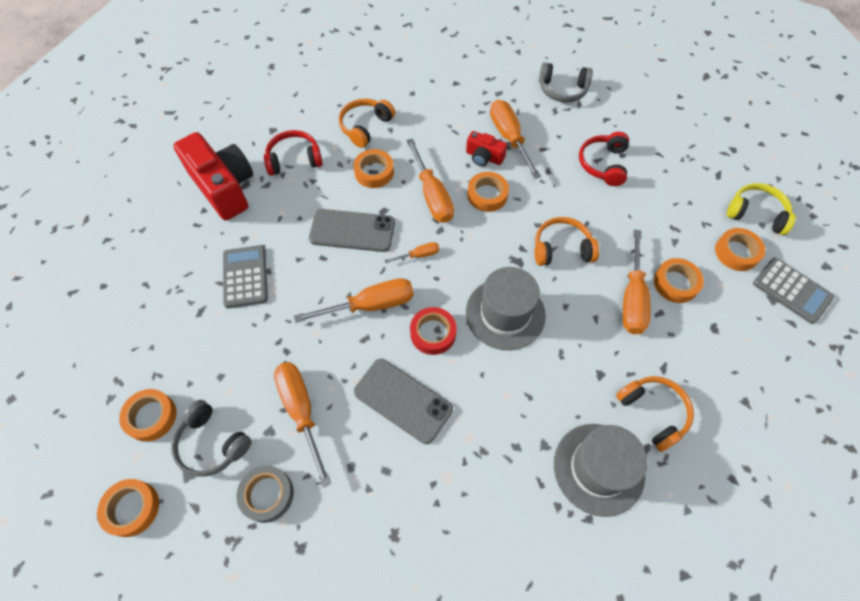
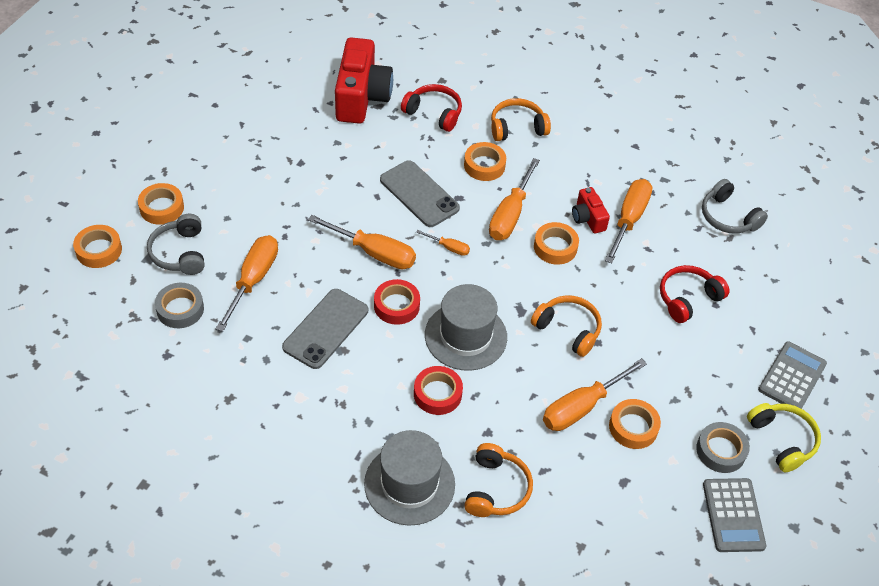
camera: 40 degrees right, 10 degrees down
(245, 277) = (310, 168): grey calculator -> grey calculator (792, 377)
(403, 400) = (326, 329): grey phone -> grey phone turned 45 degrees clockwise
(537, 377) = (437, 394): none -> red tape
(736, 252) = (721, 451): orange tape -> grey tape

